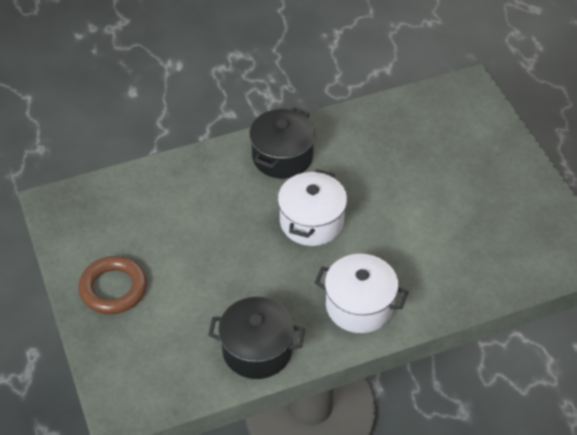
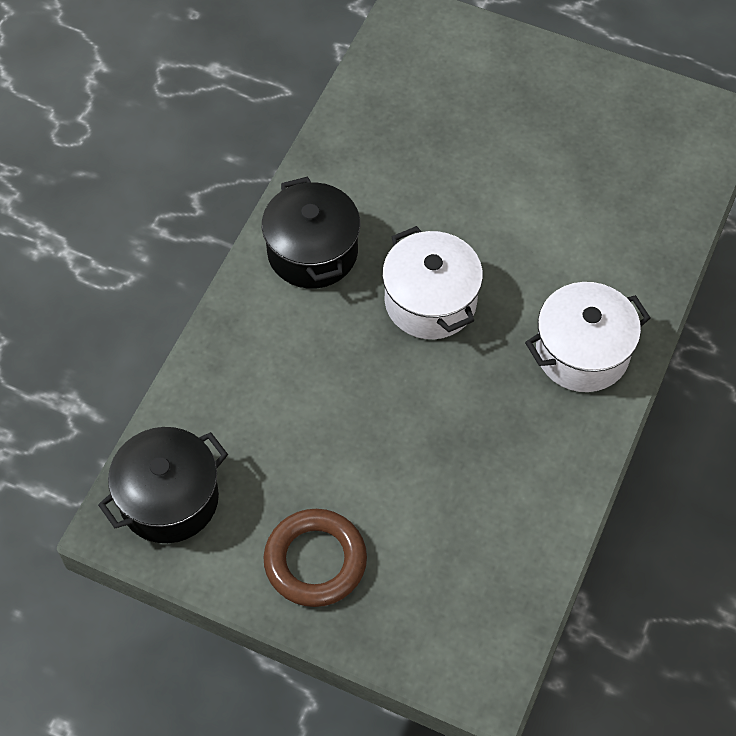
camera: 45 degrees left, 10 degrees up
(257, 350) = (542, 489): black pot -> black pot (169, 499)

